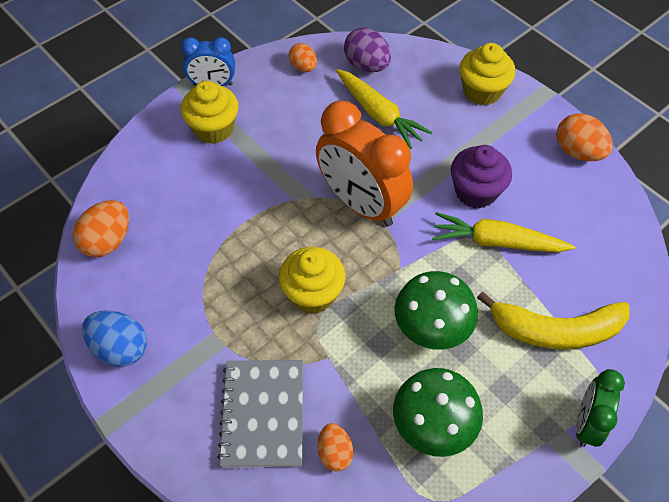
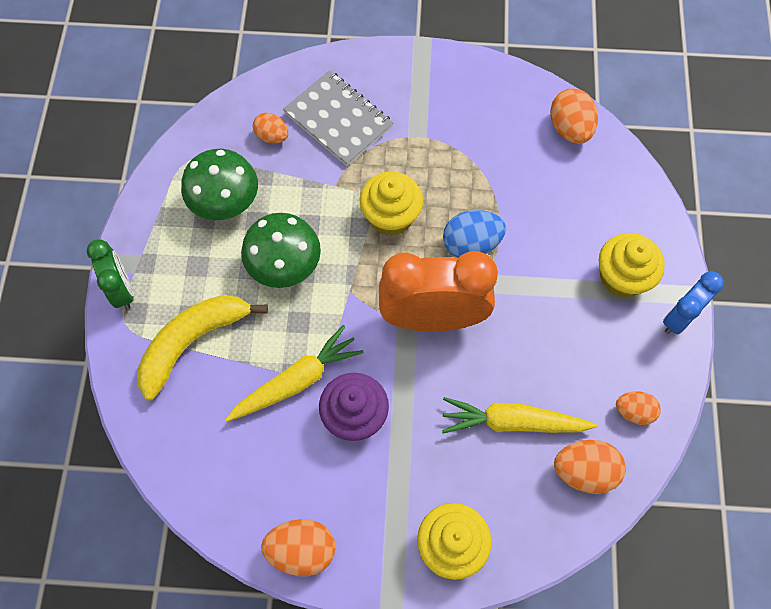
camera: 135 degrees right, 10 degrees up
(120, 348) = (469, 80): blue egg -> blue egg (471, 244)
(367, 65) = (584, 471): purple egg -> orange egg

